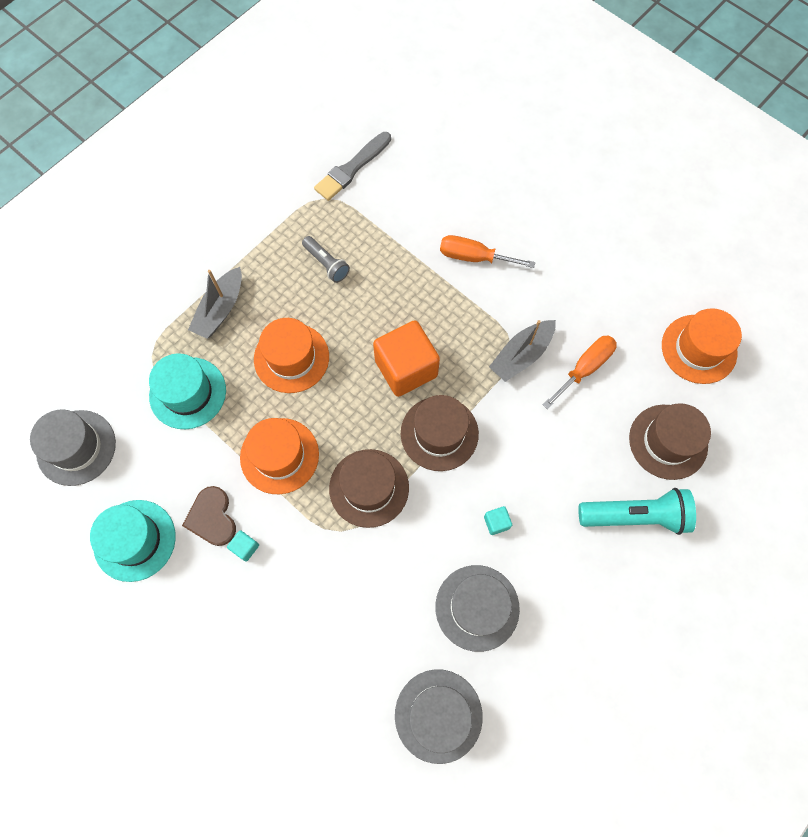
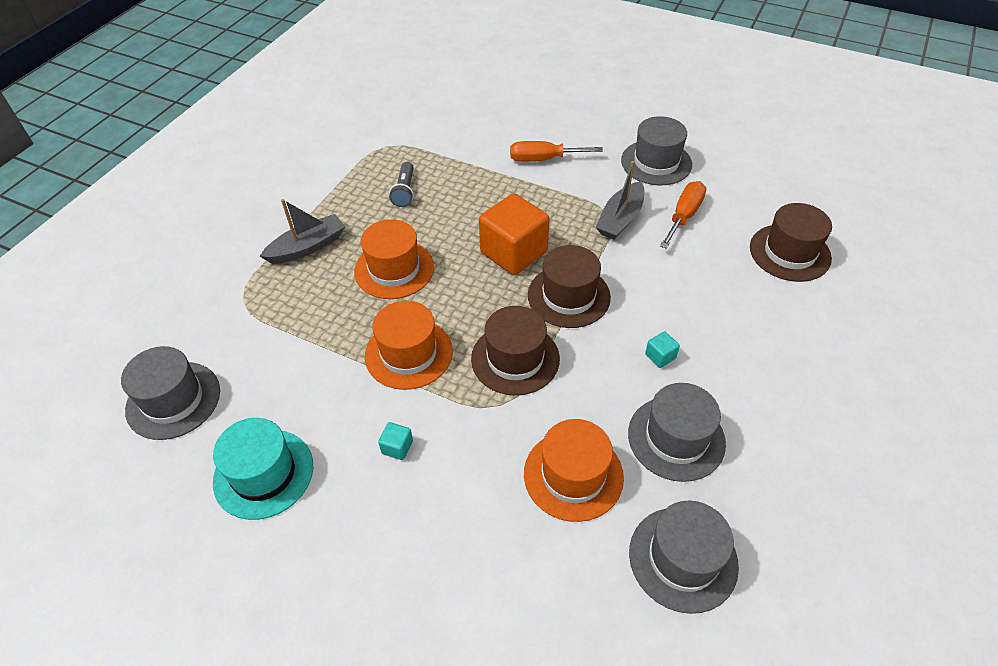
camera: 15 degrees left, 20 degrees down
(188, 393) = (291, 322): turquoise hat -> none
(212, 517) = (350, 428): brown heart -> none
(220, 309) = (307, 247): grey boat -> grey boat turned 135 degrees counterclockwise
(326, 264) = (405, 191): grey flashlight -> grey flashlight turned 60 degrees clockwise
(352, 168) = (405, 121): grey brush -> none
(585, 291) = (656, 162): none -> grey hat
(635, 515) = (792, 317): turquoise flashlight -> none
(699, 349) = (777, 180): orange hat -> orange hat (573, 475)

